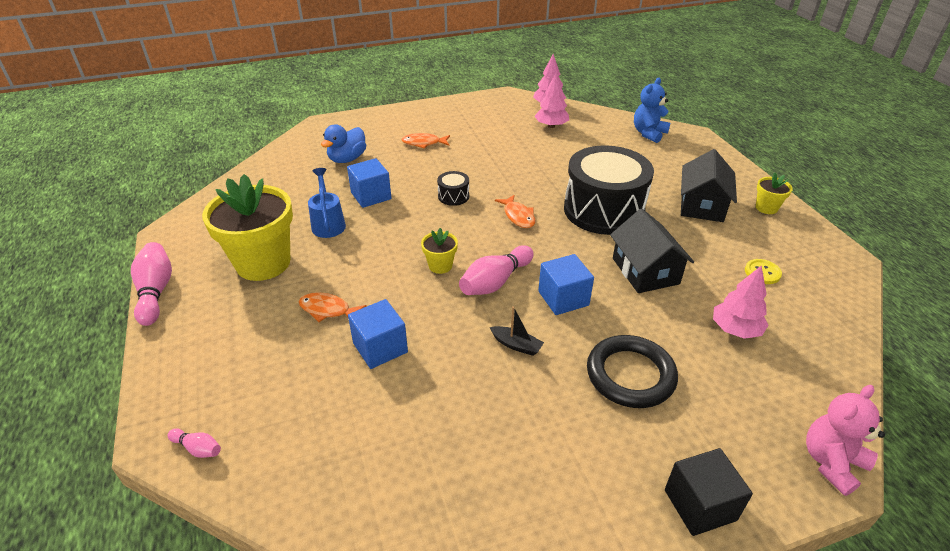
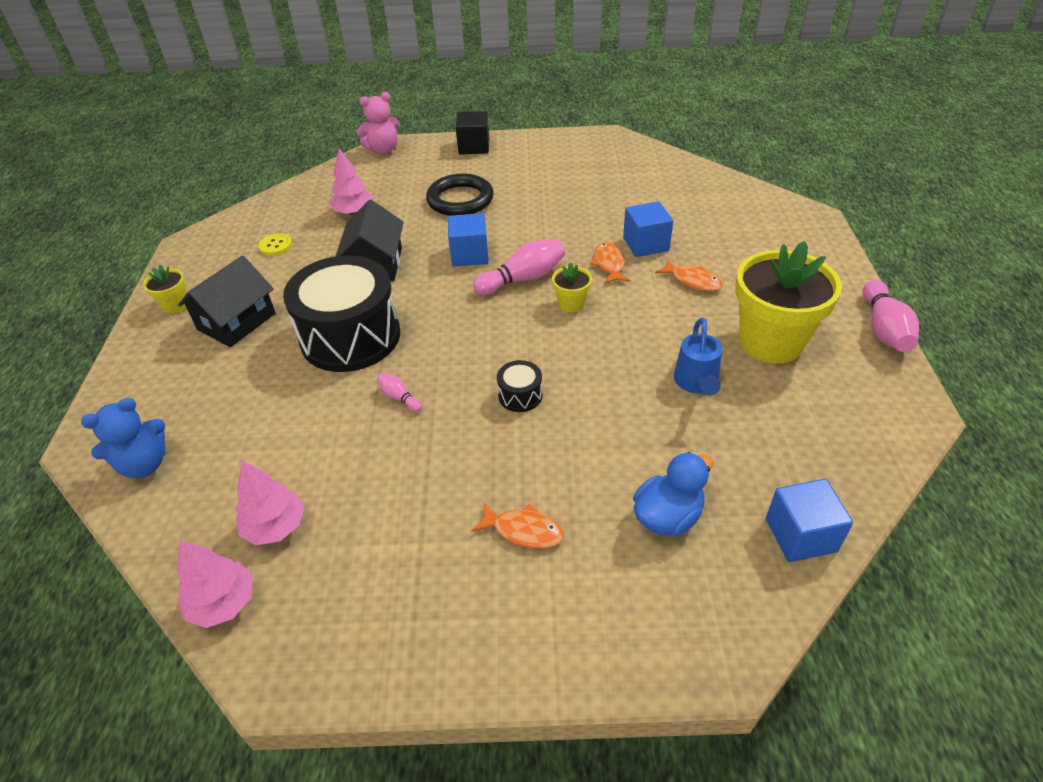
camera: 160 degrees left, 5 degrees up
(198, 448) = (782, 208): pink bowling pin -> pink bowling pin (399, 398)
(371, 196) = (635, 420): blue cube -> blue cube (800, 535)
(516, 345) = (532, 229): black boat -> none
(518, 216) = (455, 347): orange fish -> orange fish (609, 264)

